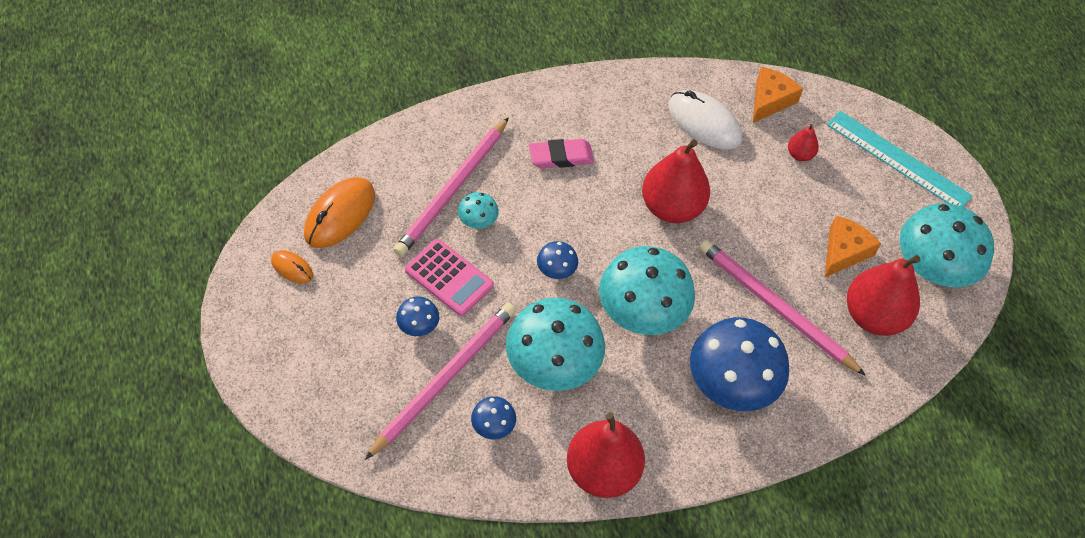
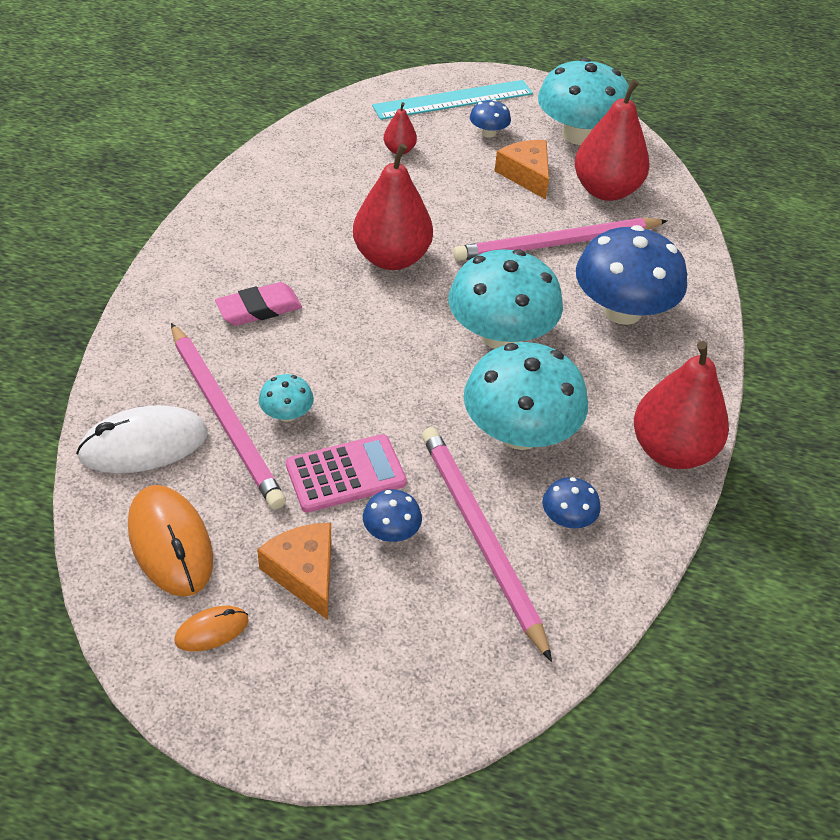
camera: 60 degrees left, 10 degrees down
(556, 270) = (402, 377): blue mushroom -> blue mushroom (488, 133)
(561, 157) = (259, 309): pink eraser -> pink eraser turned 45 degrees clockwise
(704, 123) = (309, 190): white mouse -> white mouse (144, 445)
(770, 100) = (321, 138): orange cheese -> orange cheese (304, 573)

